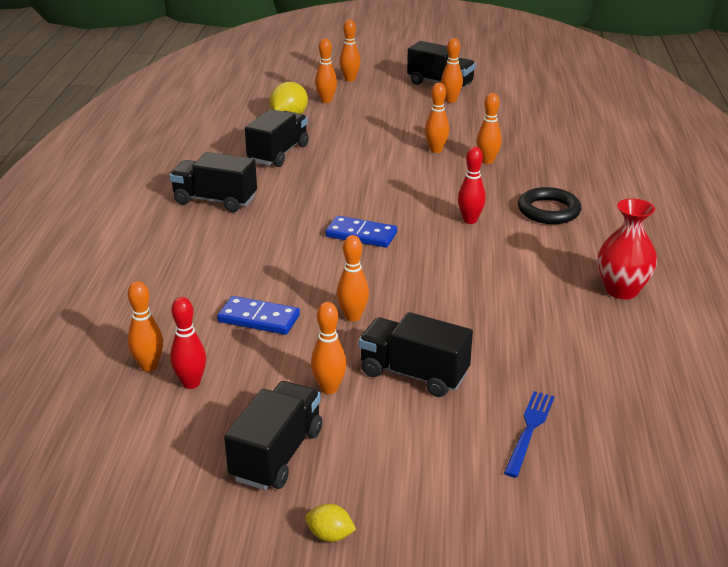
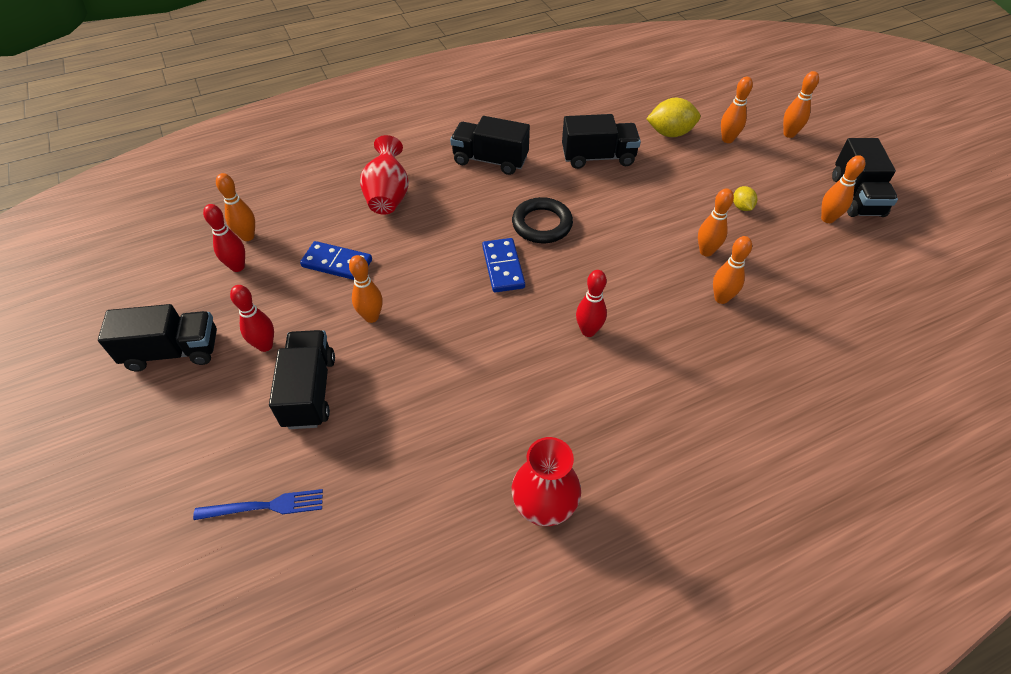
camera: 60 degrees right, 20 degrees up
(195, 266) = (388, 196): none -> red vase
(215, 200) = (490, 160): black truck -> black truck turned 60 degrees counterclockwise
(258, 319) = (337, 263): blue domino -> blue domino turned 60 degrees counterclockwise
(329, 388) = (265, 345): orange bowling pin -> red bowling pin
(330, 535) = (92, 422): yellow lemon -> yellow lemon (741, 207)
(548, 211) = (660, 387): black ring -> black ring (542, 224)

